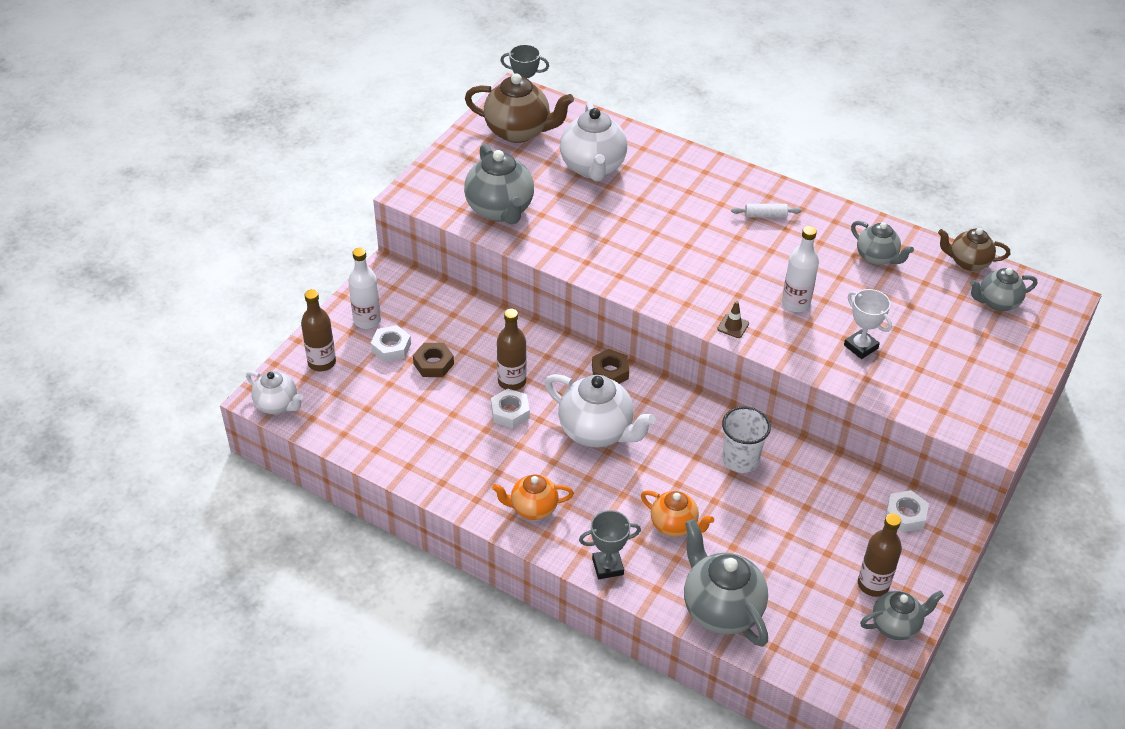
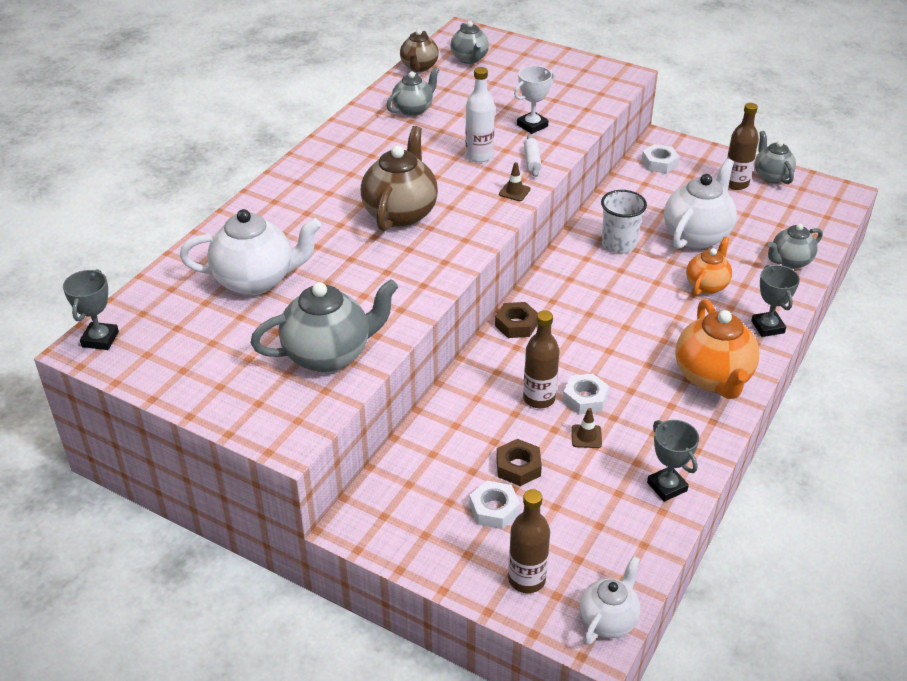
camera: 90 degrees left, 5 degrees down
(367, 320) = (446, 538): white bottle -> none
(401, 456) = (667, 486): none -> grey trophy
(464, 409) = (586, 436): none -> brown traffic cone
(519, 131) = (172, 343): brown teapot -> brown teapot (400, 213)
(533, 508) = (713, 378): orange teapot -> orange teapot, size x1.66
(597, 431) = (601, 334): white teapot -> white teapot (697, 235)
(720, 609) = (790, 261): grey teapot -> grey teapot, size x0.60
(765, 215) = (350, 166): white rolling pin -> white rolling pin (532, 161)

